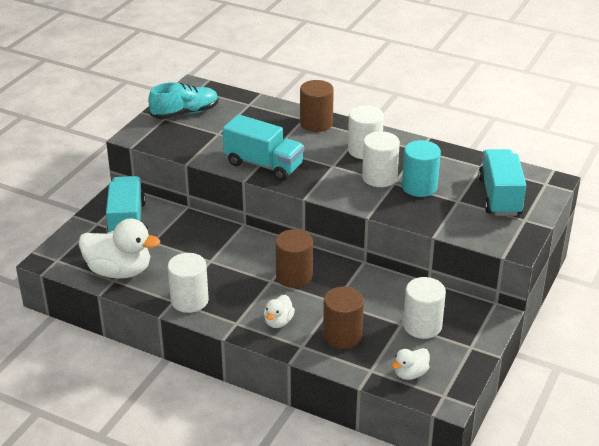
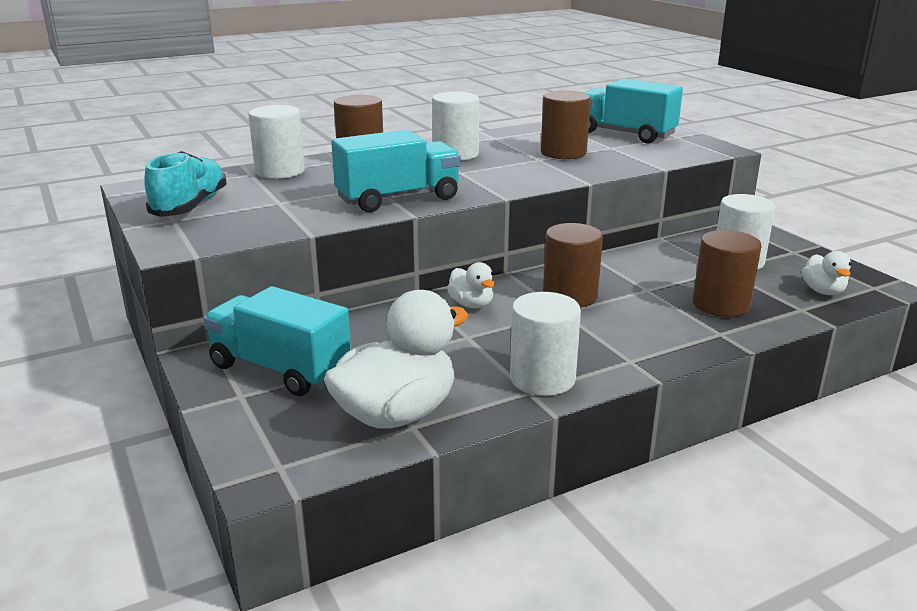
camera: 55 degrees left, 10 degrees down
(278, 322) = (656, 333): white duck -> white duck (471, 304)
(379, 177) = (519, 161): white cylinder -> white cylinder (280, 171)
(419, 187) = (563, 153): turquoise cylinder -> brown cylinder

